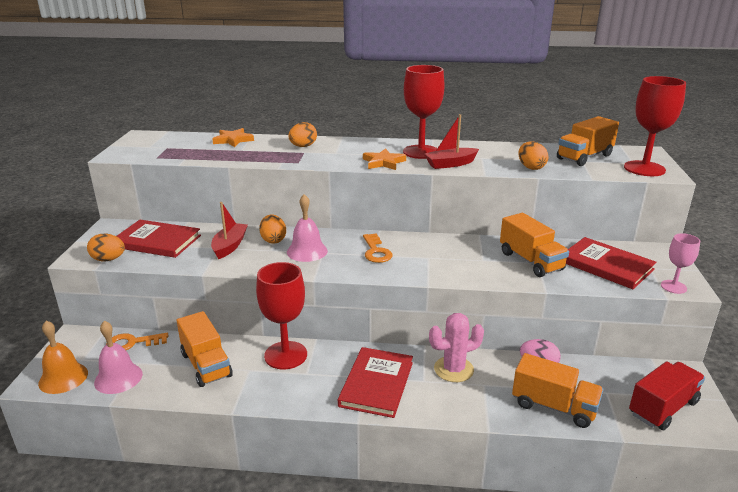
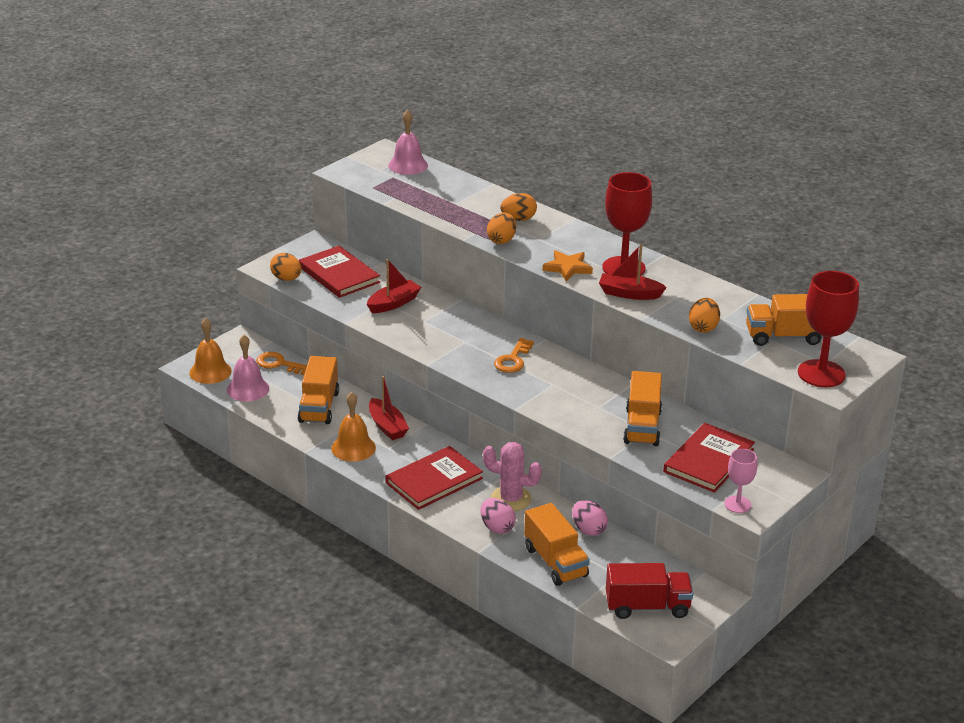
camera: 35 degrees right, 5 degrees up
(233, 140) = (462, 187): orange star -> none
(273, 240) = (437, 312): orange egg -> orange egg (501, 240)
(275, 388) = (353, 448): none -> orange bell
(285, 355) = (387, 426): red goblet -> red boat
(307, 251) = (453, 335): pink bell -> pink bell (408, 165)
(474, 400) = (497, 527): none -> pink egg
(606, 265) = (708, 461): red book -> red book turned 45 degrees clockwise

